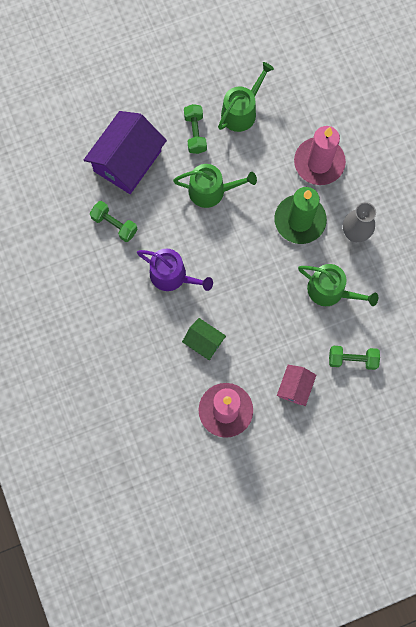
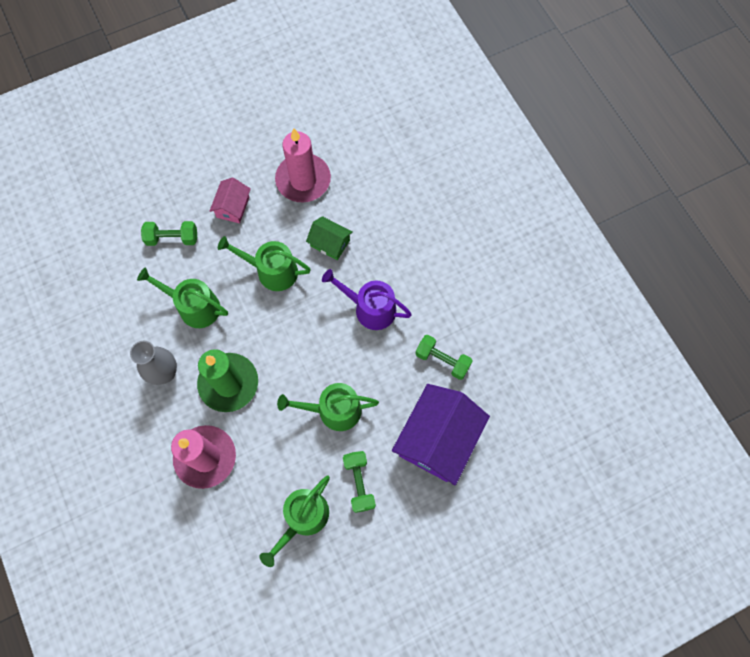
camera: 175 degrees right, 5 degrees down
(259, 319) = (272, 271): none -> green watering can

